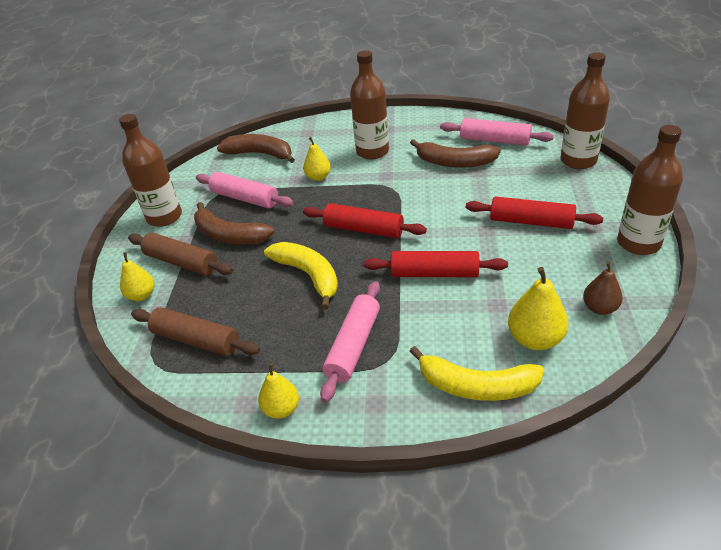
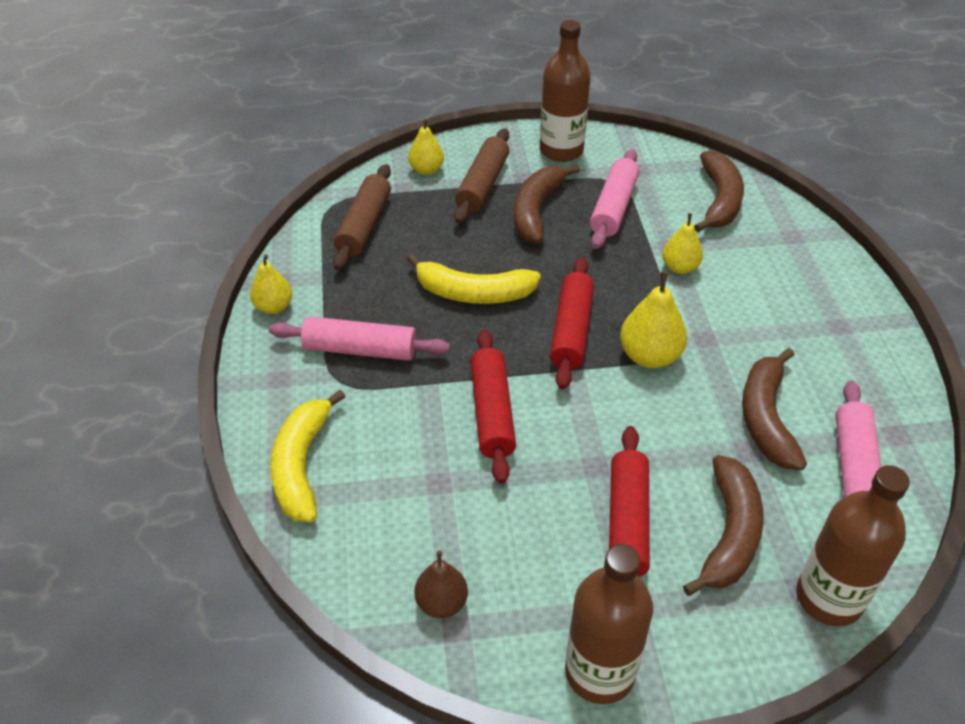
camera: 75 degrees right, 5 degrees up
(308, 275) = (473, 293): yellow banana -> yellow banana turned 60 degrees clockwise
(372, 151) = (765, 316): brown bottle -> none
(535, 339) = (378, 524): yellow pear -> yellow pear (649, 356)
(538, 186) = (729, 534): none -> brown banana

